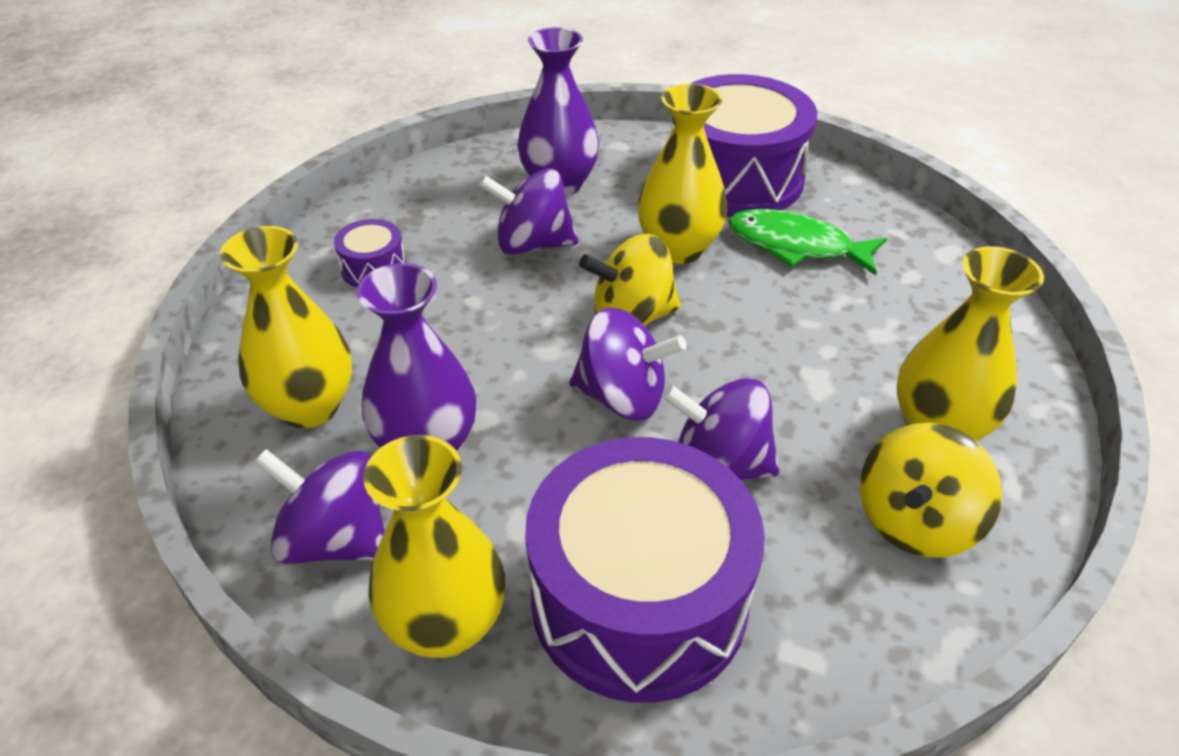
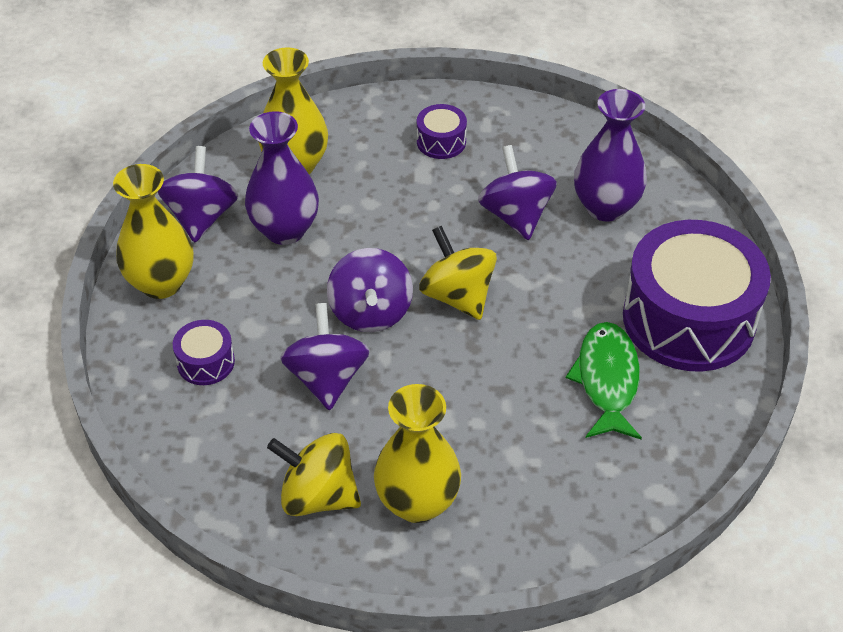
camera: 70 degrees right, 5 degrees up
(639, 599) = (206, 362): purple drum -> purple drum, size x0.42
(678, 249) = (558, 303): yellow vase -> none

